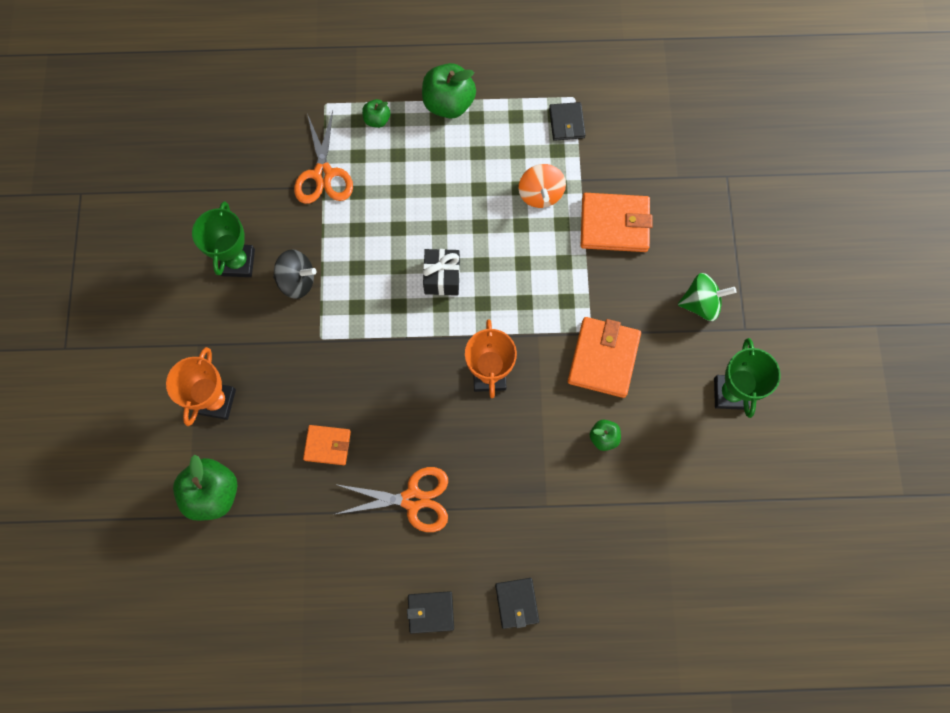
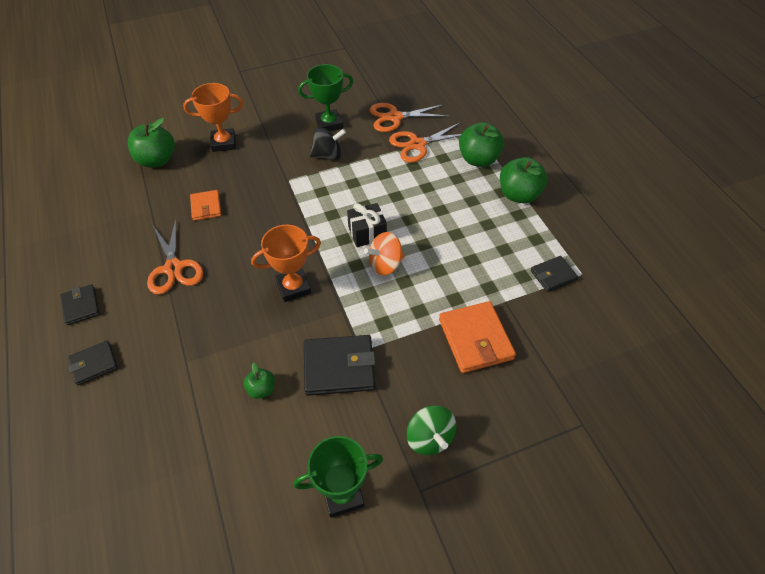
camera: 70 degrees right, 20 degrees down
(261, 181) = (395, 117): none -> orange scissors
(297, 281) = (328, 155): black spinning top -> black spinning top turned 90 degrees counterclockwise
(377, 120) = (478, 159): green apple -> green apple, size x1.92
(540, 194) = (474, 276): orange spinning top -> orange spinning top (385, 264)
(603, 358) = (339, 367): orange wallet -> black wallet

